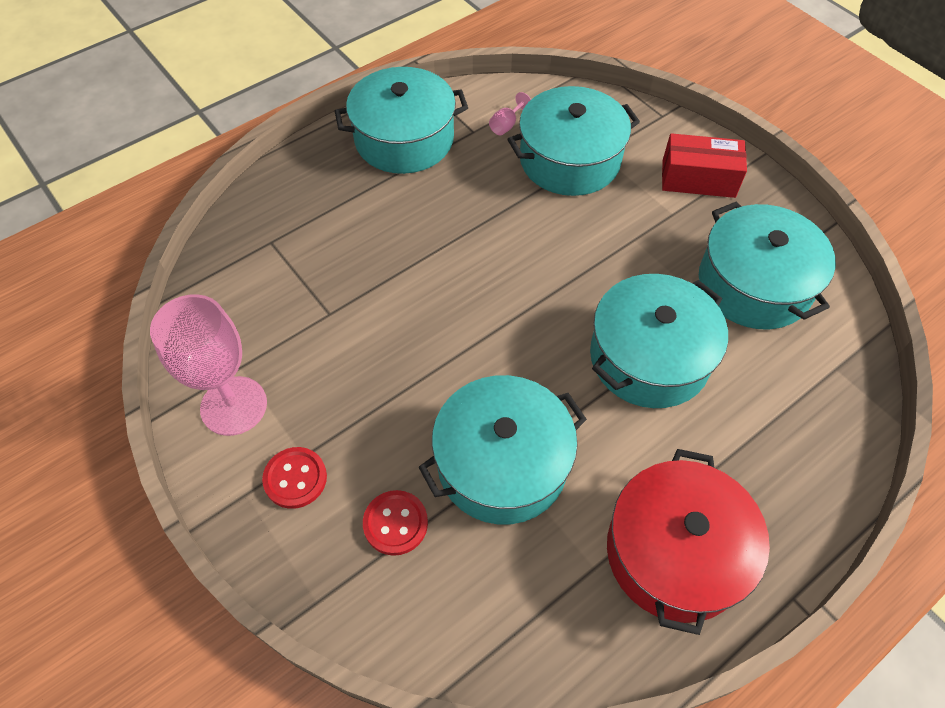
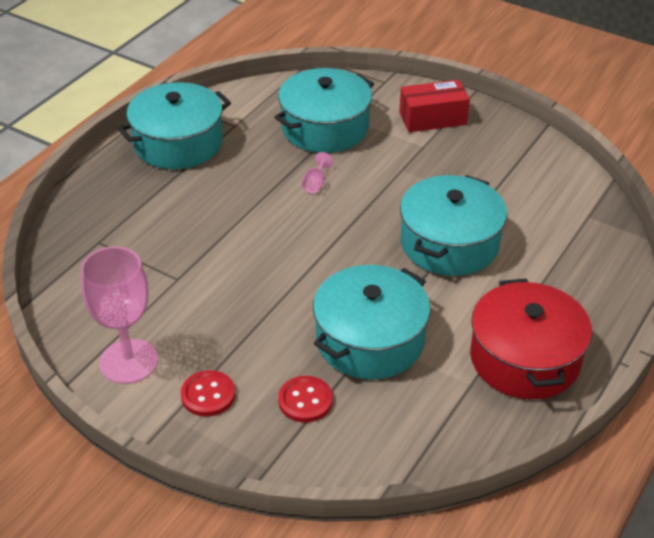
camera: 20 degrees left, 15 degrees down
(506, 125) = (261, 115): pink goblet -> pink goblet (316, 183)
(754, 284) = (506, 178): turquoise pot -> none

